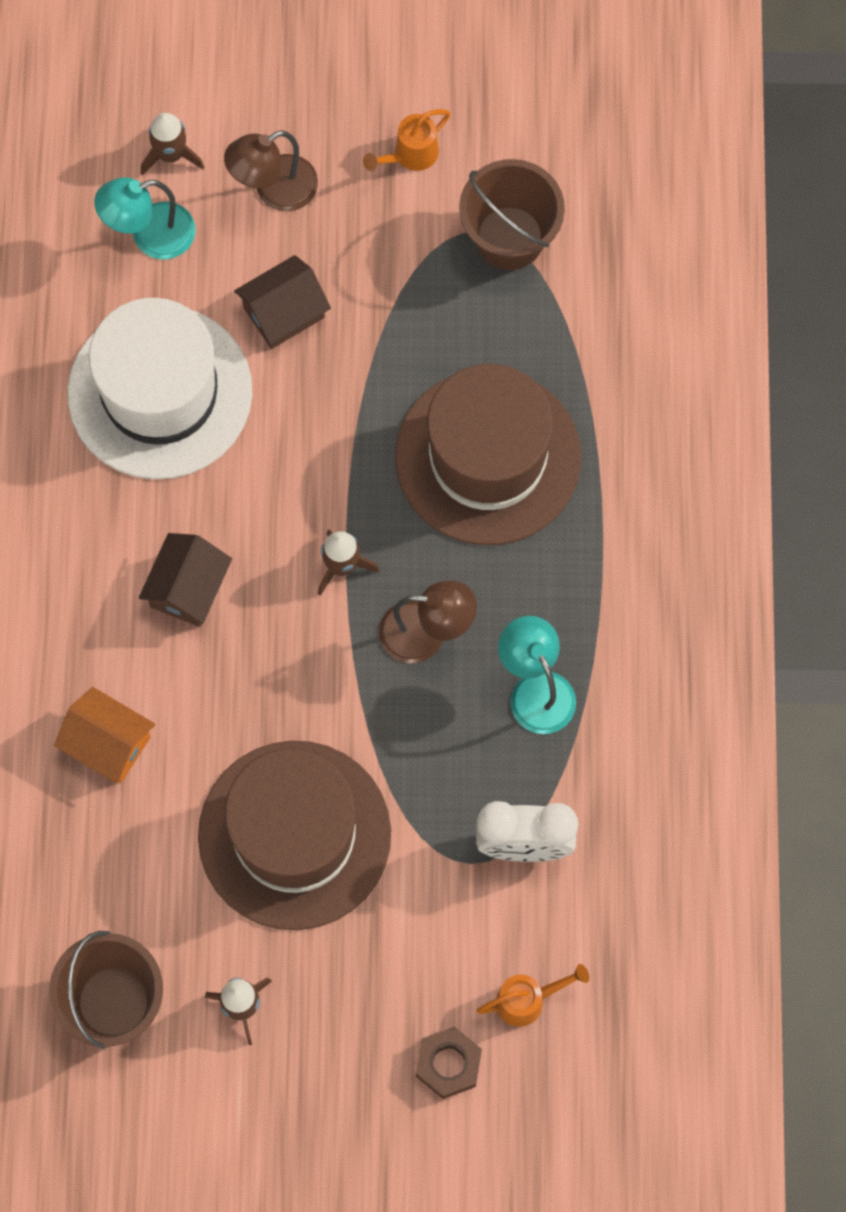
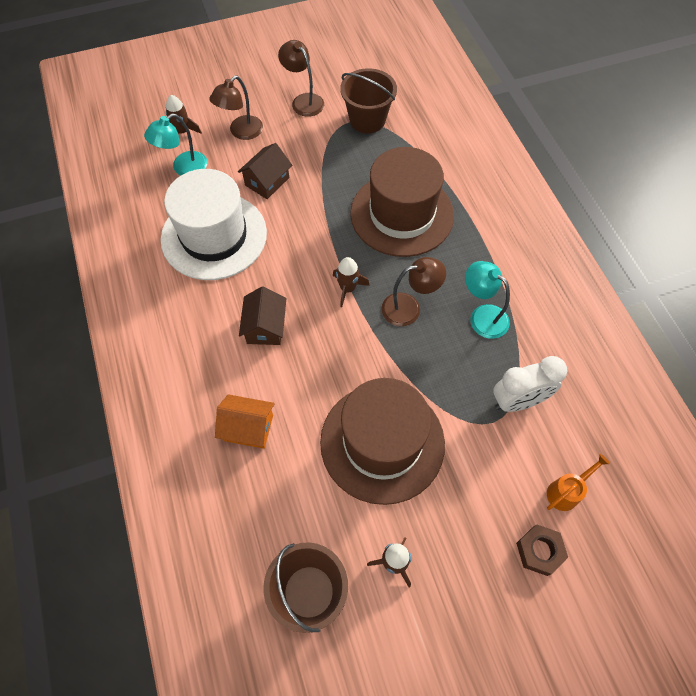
camera: 20 degrees left, 10 degrees down
(410, 155) = (303, 101): orange watering can -> brown lamp

